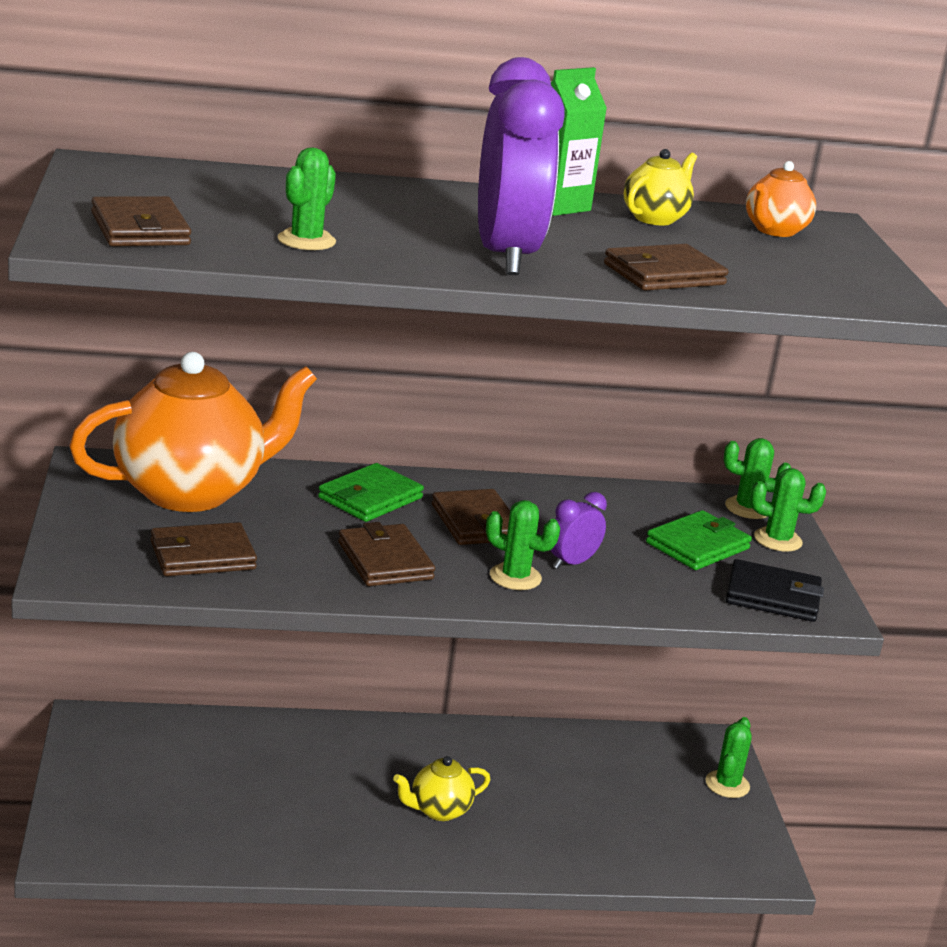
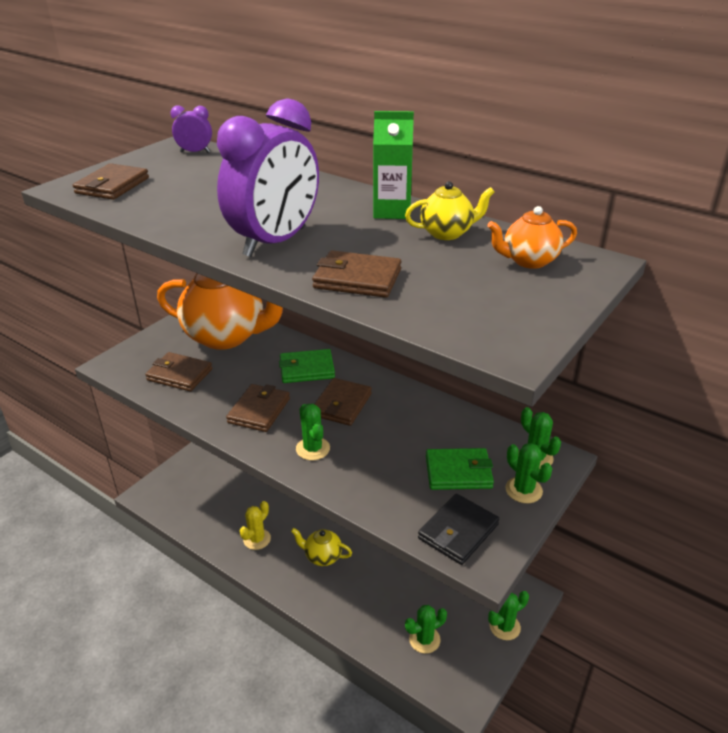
camera: 45 degrees right, 10 degrees up
(306, 241) = (180, 208): green cactus -> green cactus (424, 639)
(324, 830) = (257, 539): none -> yellow cactus
(572, 563) = (359, 452): purple clock -> purple clock (195, 152)
(772, 596) = (458, 532): black wallet -> black wallet turned 75 degrees clockwise

